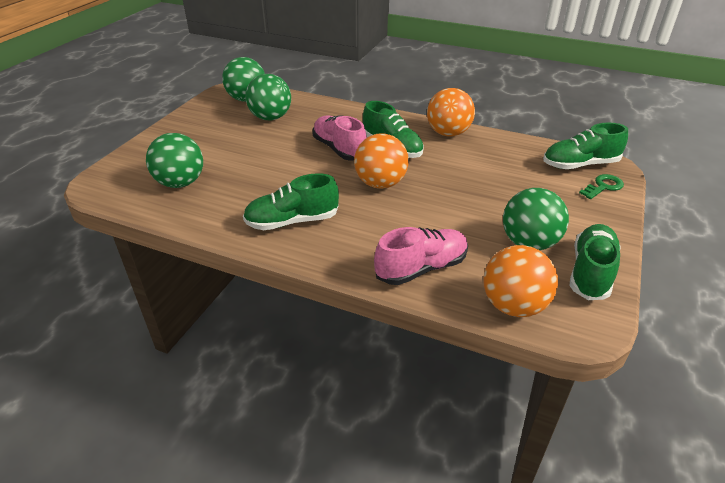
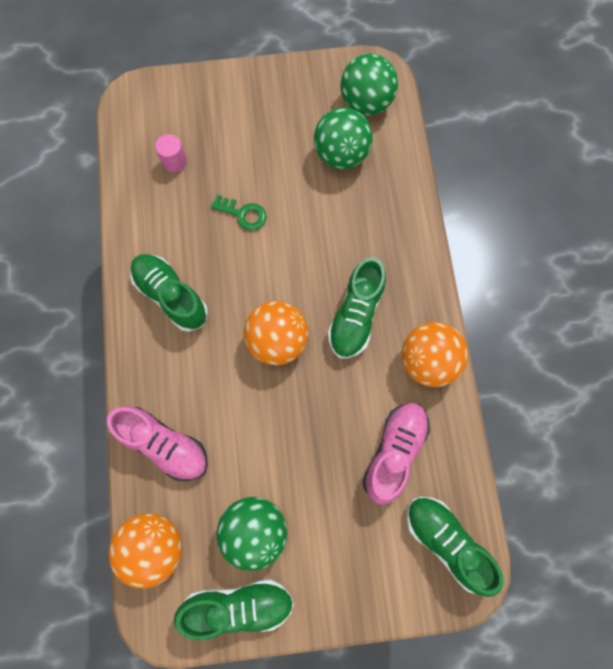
camera: 60 degrees right, 35 degrees up
(180, 183) = (174, 161): green ball -> pink cylinder
(339, 149) = (319, 263): pink shoe -> pink shoe (394, 452)
(603, 186) = (410, 582): green key -> green key (243, 214)

